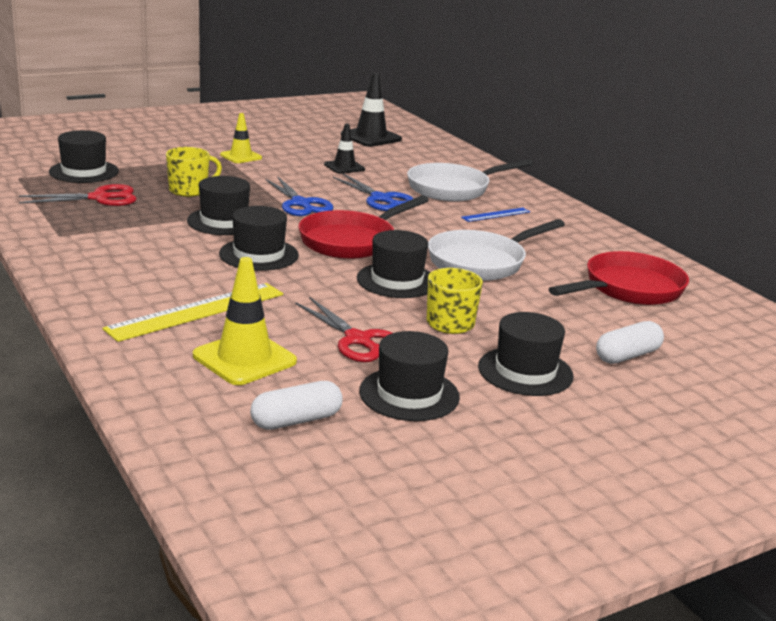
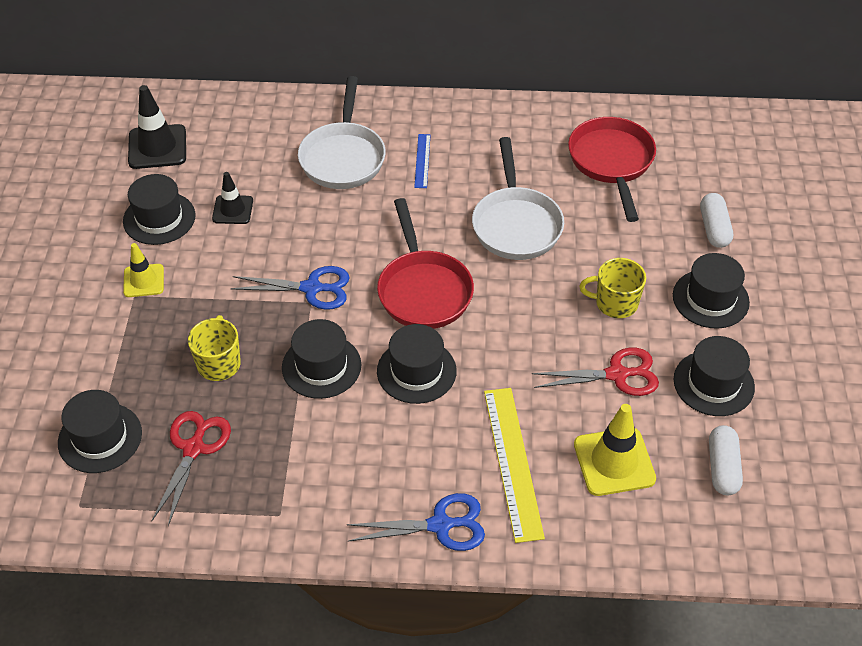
camera: 55 degrees left, 25 degrees up
(380, 199) = (336, 222): blue scissors -> blue scissors (440, 525)
(397, 280) = (522, 298): black hat -> black hat (159, 218)

